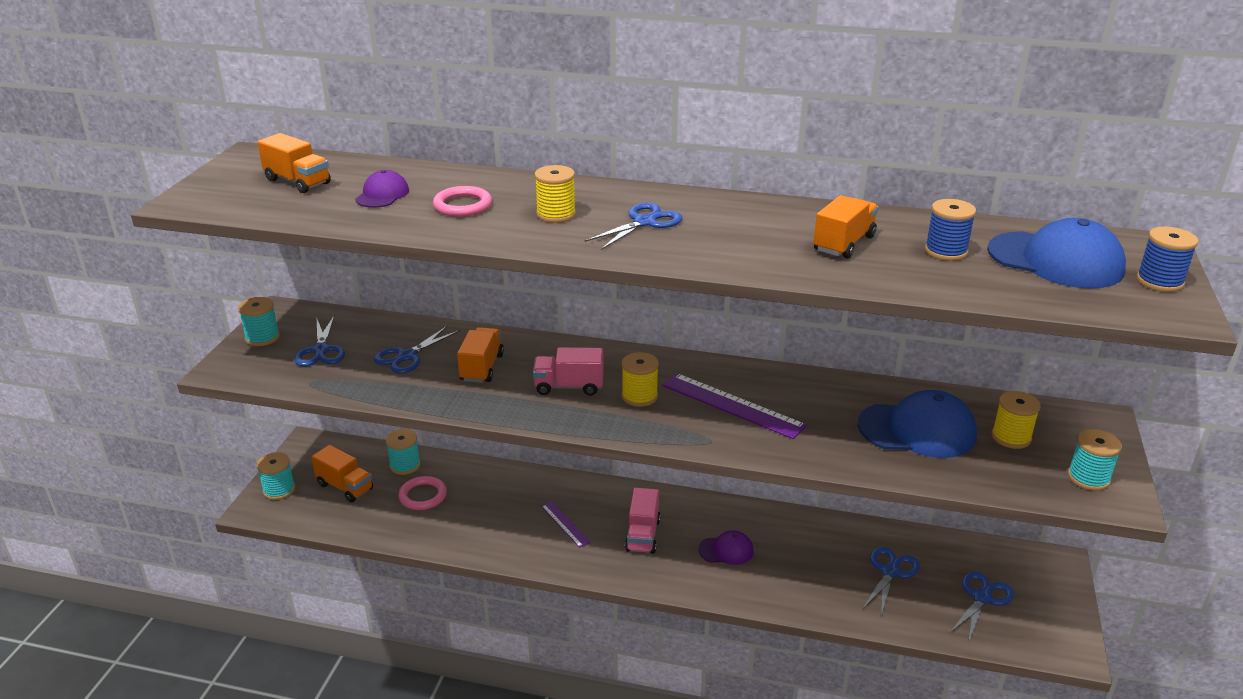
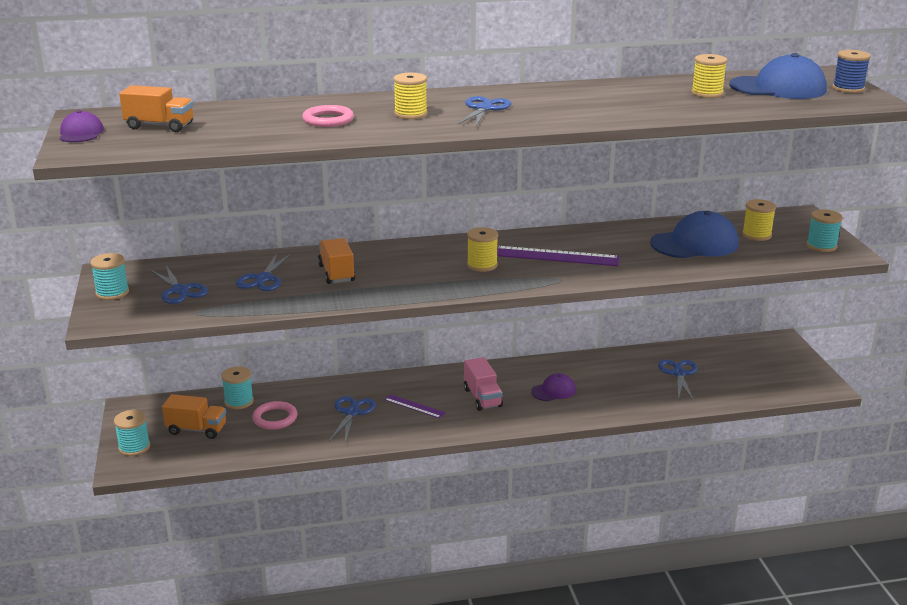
camera: 25 degrees left, 5 degrees down
(382, 195) = (249, 123): purple cap -> purple cap (81, 133)
(569, 386) = (421, 270): pink truck -> none
(844, 244) = (638, 99): orange truck -> none
(946, 251) = (707, 93): blue spool -> yellow spool
(982, 598) = (749, 373): blue scissors -> blue scissors (352, 413)

